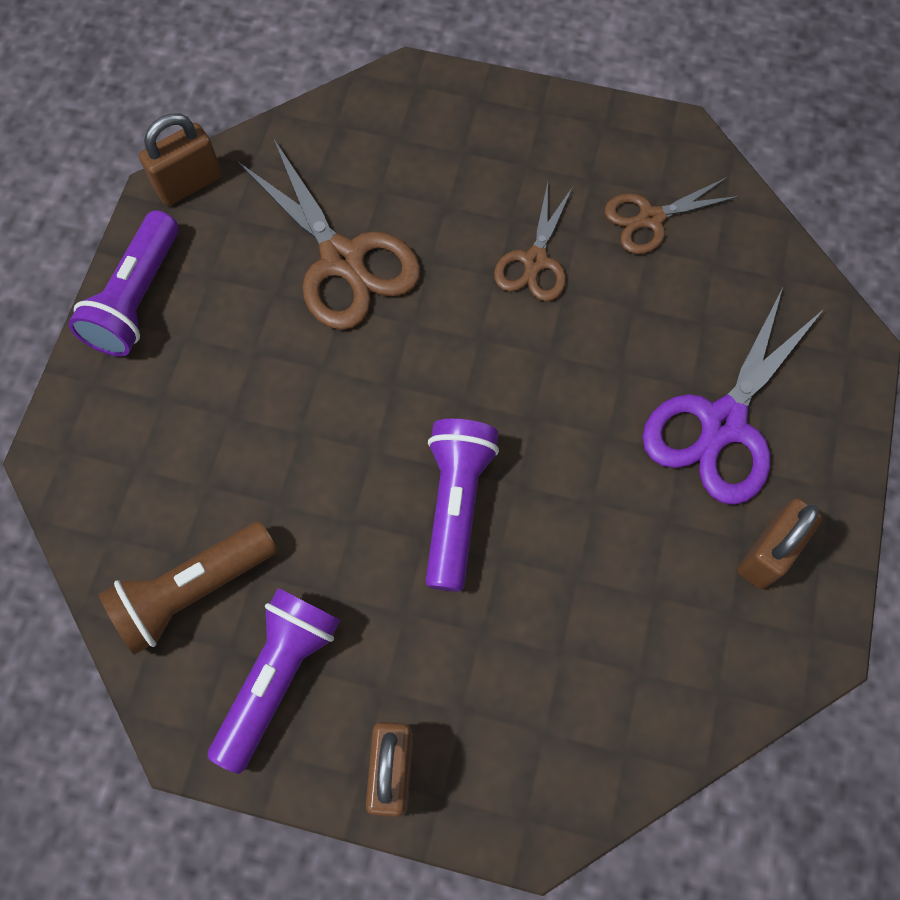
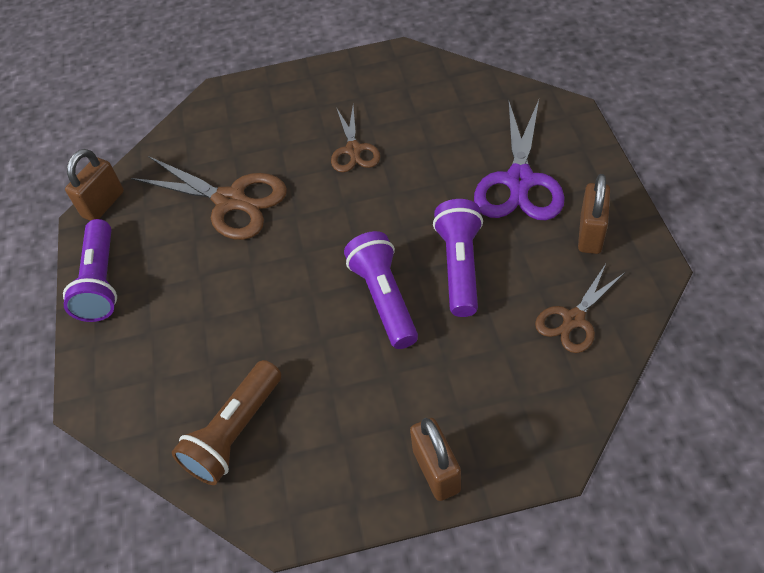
camera: 20 degrees left, 15 degrees down
(277, 677) = (324, 454): purple flashlight -> purple flashlight (459, 266)
(650, 219) = (410, 100): brown scissors -> brown scissors (573, 319)

